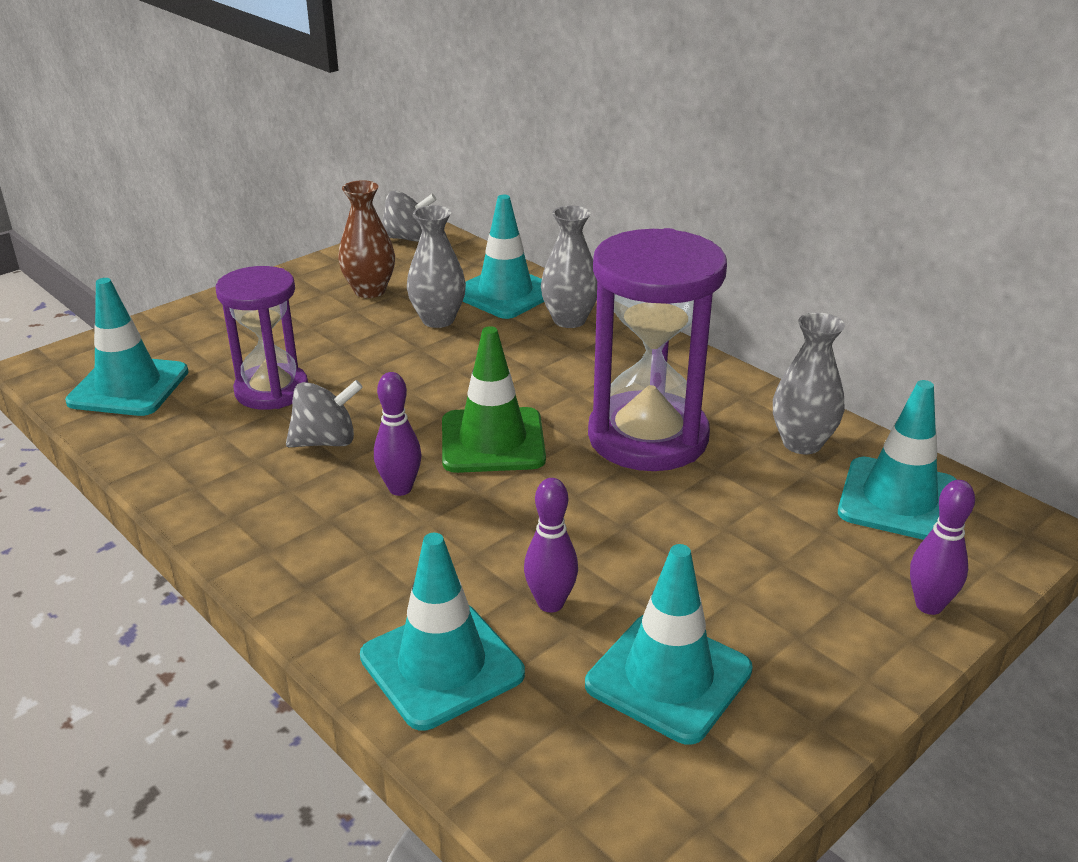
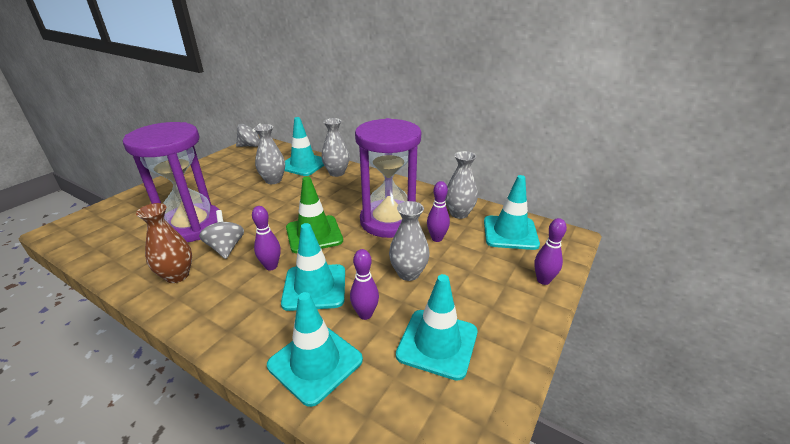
camera: 15 degrees left, 0 degrees up
(128, 387) = (108, 235): turquoise traffic cone -> turquoise traffic cone (314, 287)
(271, 390) = (191, 226): purple hourglass -> purple hourglass, size x1.55
(326, 441) = (226, 248): grey spinning top -> grey spinning top turned 75 degrees counterclockwise
(370, 291) = (236, 171): brown vase -> brown vase (177, 275)
(655, 545) = (408, 273): none -> grey vase
(735, 487) = (437, 238): none -> purple bowling pin

